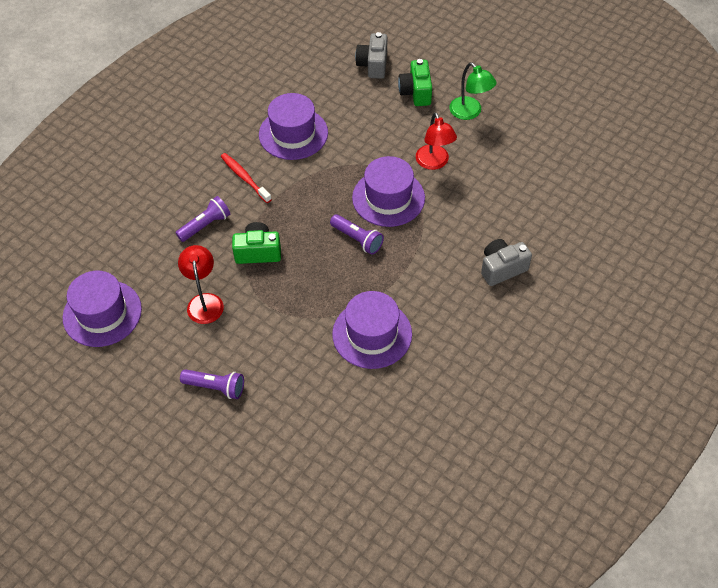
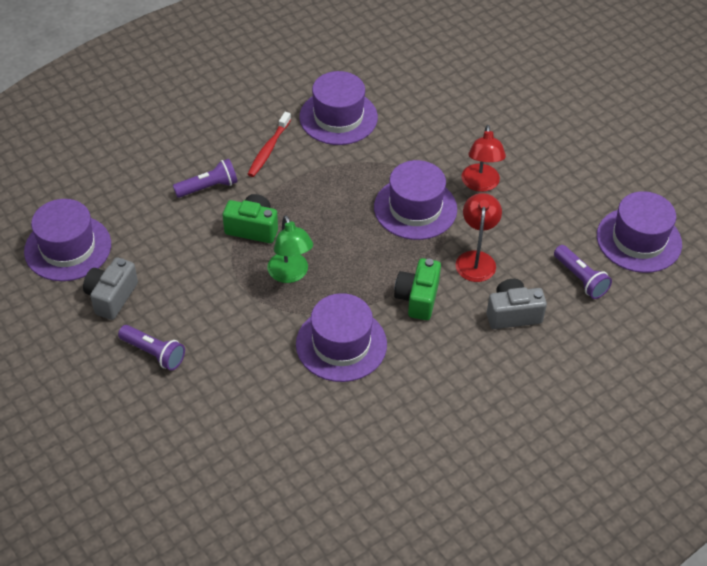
camera: 15 degrees right, 5 degrees down
(204, 301) = (177, 264): red lamp -> red lamp (476, 259)
(244, 178) = (268, 149): red toothbrush -> red toothbrush turned 135 degrees counterclockwise
(357, 239) = (364, 242): purple flashlight -> purple flashlight (580, 279)
(373, 65) = (453, 67): grey camera -> grey camera (111, 297)
(416, 92) = (489, 106): green camera -> green camera (417, 298)
(470, 112) = (541, 141): green lamp -> green lamp (290, 274)
(578, 177) = (639, 240): none -> purple hat

